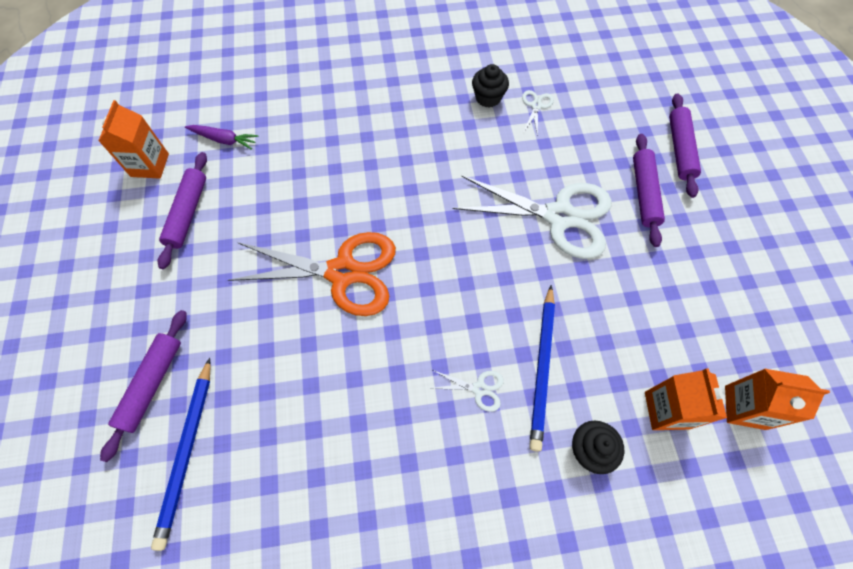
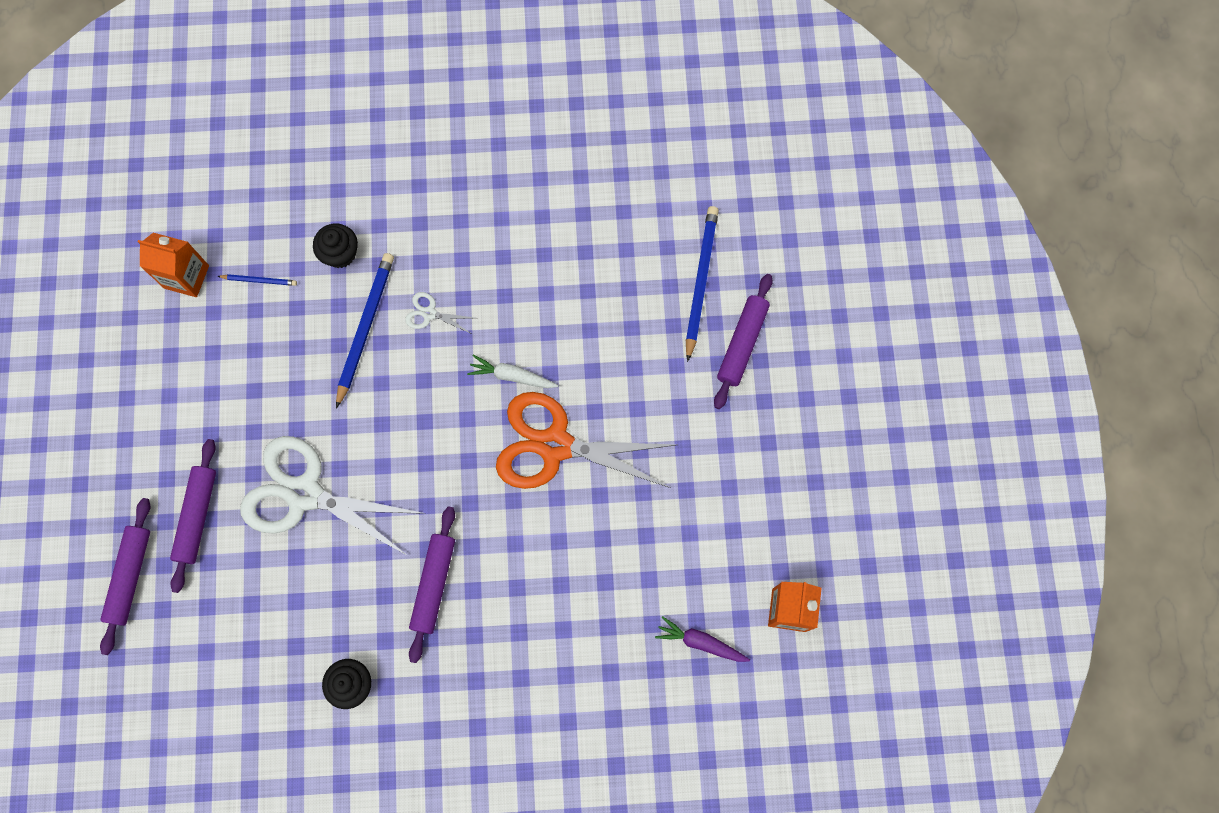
camera: 175 degrees left, 10 degrees up
(188, 213) = (732, 535): purple rolling pin -> purple rolling pin (434, 584)
(388, 332) = (512, 376): none -> white carrot
(536, 106) = (291, 664): white scissors -> none
(666, 410) = (259, 280): orange carton -> blue pencil

